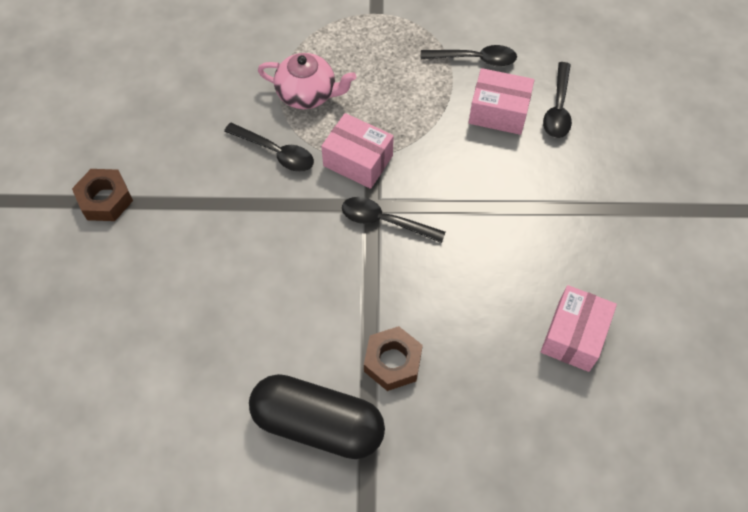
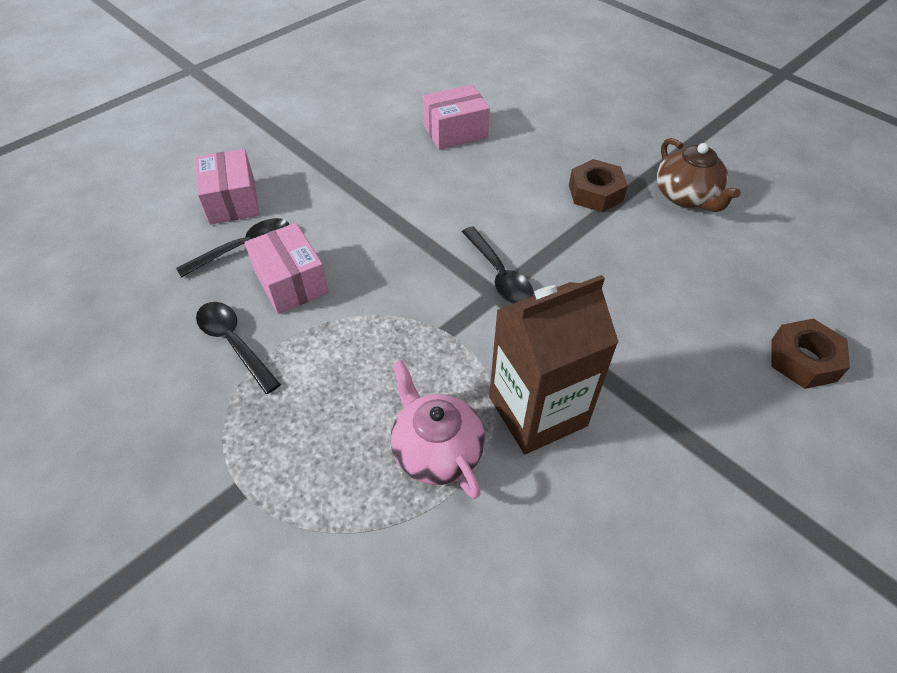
camera: 135 degrees left, 10 degrees down
(105, 199) = (786, 512): brown nut -> brown nut (803, 360)
(275, 152) = (537, 411): black spoon -> brown carton
(318, 424) = (686, 197): black capsule -> brown teapot
(358, 161) = (464, 338): pink box -> pink box (232, 201)

